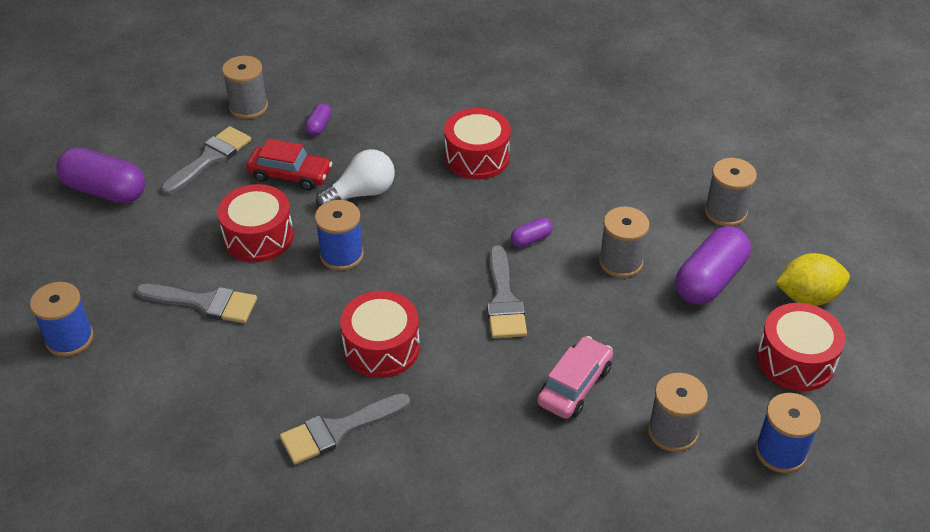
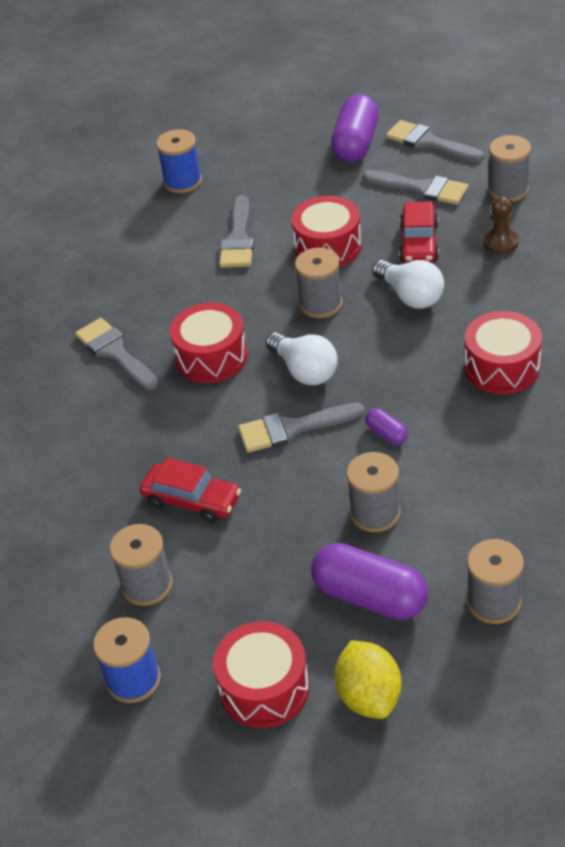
camera: 85 degrees right, 0 degrees up
(141, 141) = (428, 142): none -> grey brush
(319, 126) = (500, 243): purple capsule -> brown pawn
(341, 255) = (321, 304): blue spool -> grey spool
(430, 280) = (304, 371): none -> white light bulb
(575, 385) = (192, 500): pink car -> red car

